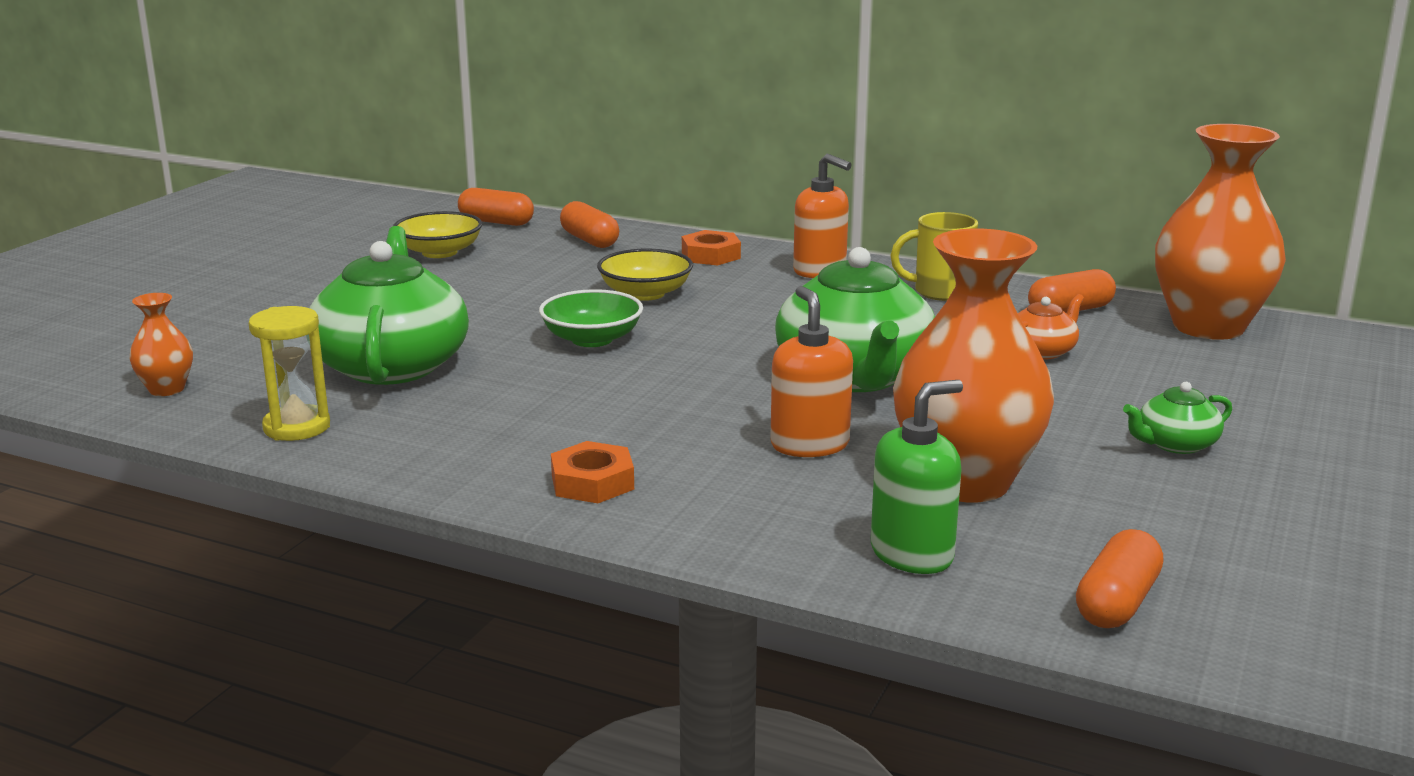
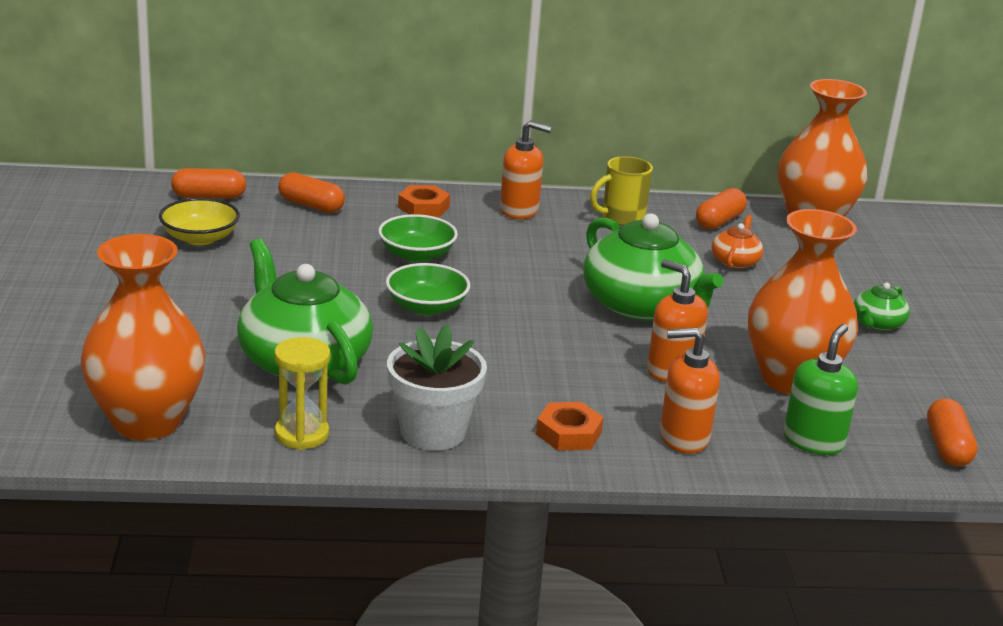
camera: 30 degrees left, 5 degrees up
(167, 389) = (147, 422): orange vase -> orange vase, size x2.27
(437, 451) = (433, 432): none -> white flower pot
(645, 294) = (417, 255): yellow bowl -> green bowl
(733, 515) = (683, 438): none -> orange soap dispenser

